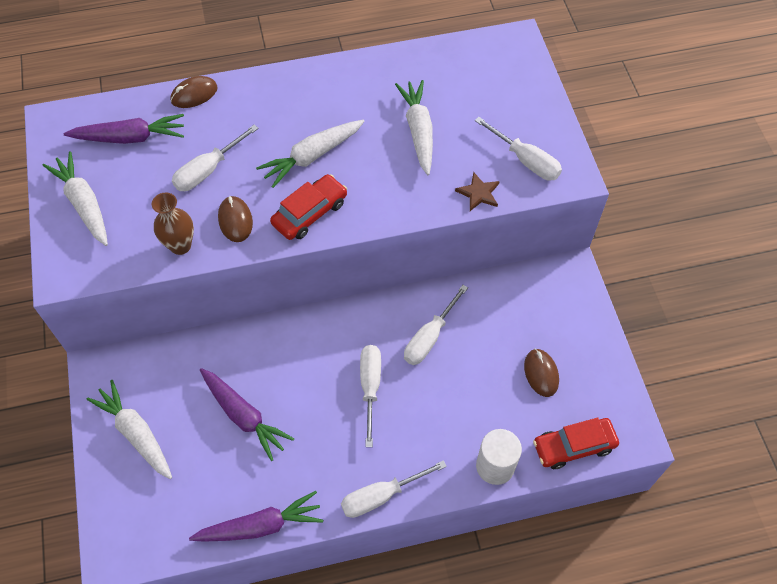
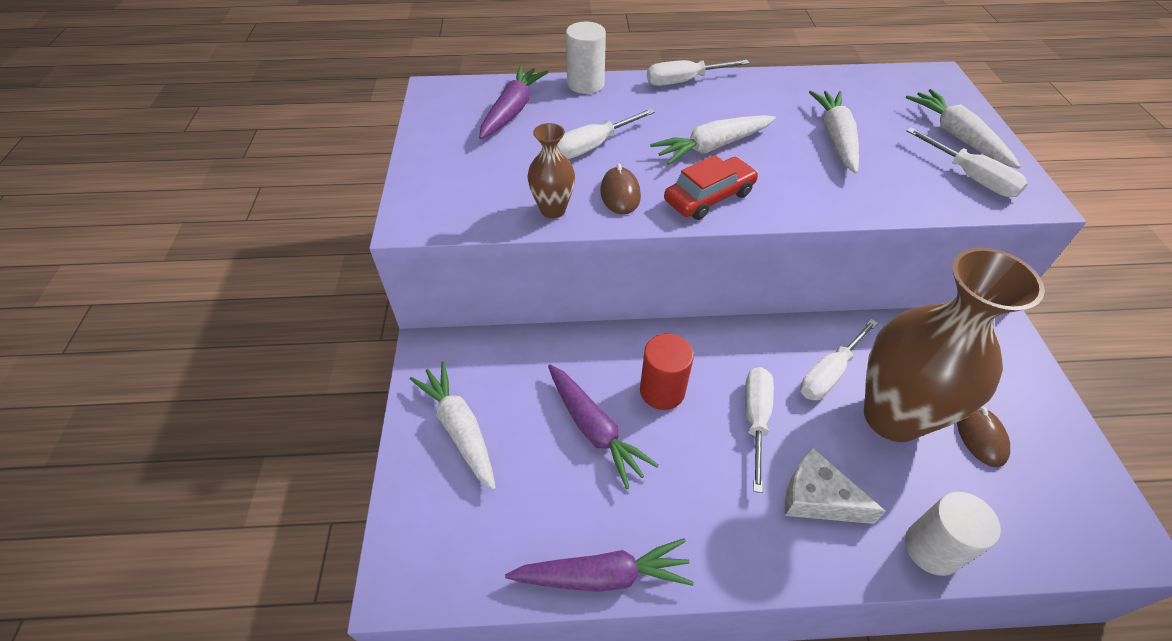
camera: 10 degrees right, 10 degrees down
(84, 204) = (451, 160): white carrot -> white carrot (957, 136)
(130, 137) = (512, 111): purple carrot -> purple carrot turned 75 degrees counterclockwise
(194, 94) = (585, 84): brown mouse -> white cylinder
(295, 374) = (662, 391): none -> red cylinder
(380, 496) = (770, 563): white screwdriver -> white screwdriver (683, 81)
(415, 442) = (817, 498): none -> white cheese
(476, 367) = (892, 416): none -> brown vase
(478, 193) = (916, 201): brown star -> none
(574, 446) = (1043, 539): red car -> none

